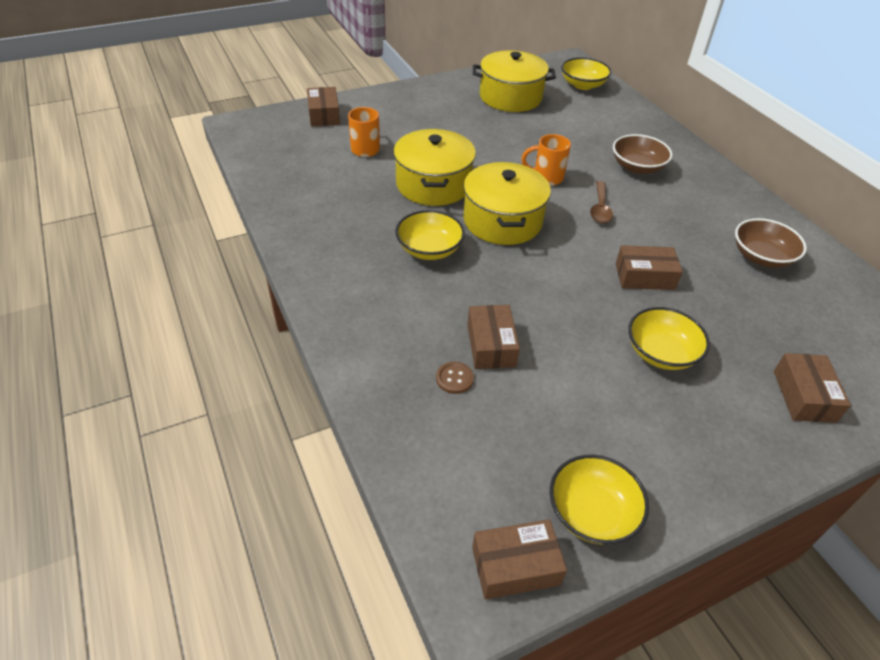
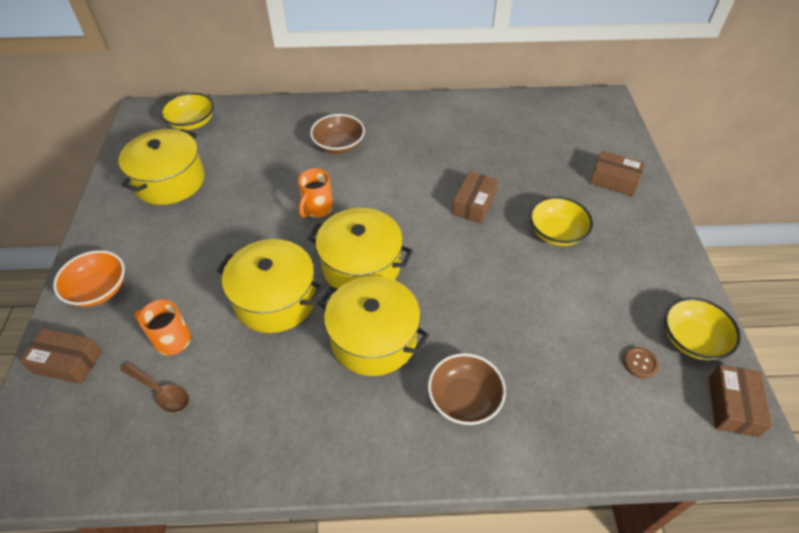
camera: 65 degrees left, 5 degrees up
(387, 105) = (98, 289): none -> orange bowl
(429, 249) = (374, 338): yellow bowl -> yellow pot
(454, 378) = (547, 379): brown button -> brown button (640, 363)
(491, 345) = (516, 337): brown box -> none
(600, 208) = (379, 192): brown spoon -> brown spoon (161, 391)
(761, 257) = (479, 132): brown bowl -> brown bowl (464, 399)

